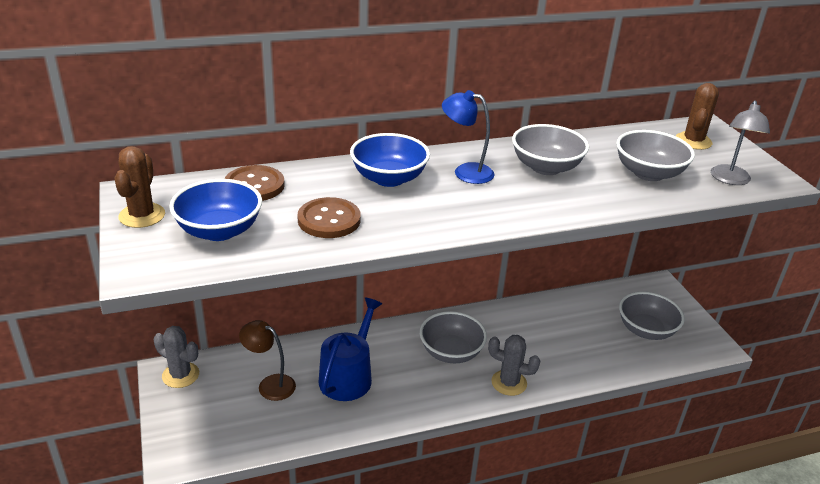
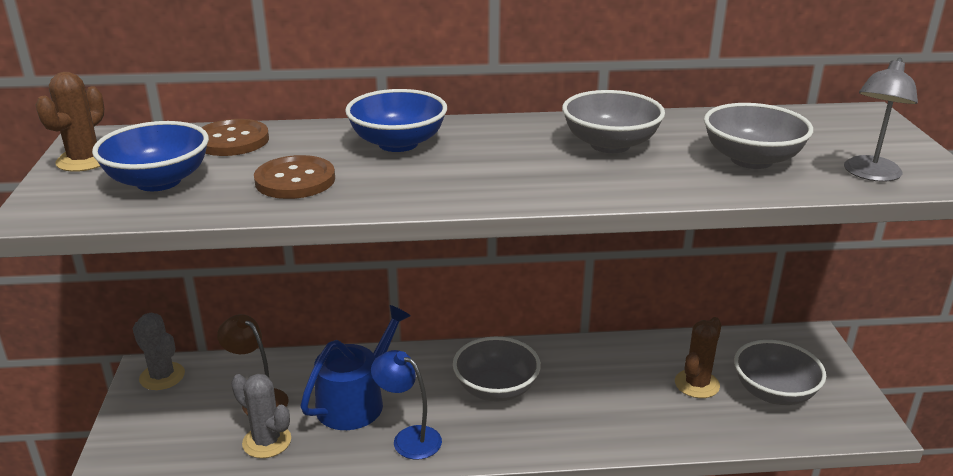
camera: 15 degrees right, 5 degrees down
(465, 172) = (500, 143): blue lamp -> blue lamp (409, 438)
(509, 383) = (558, 435): grey cactus -> grey cactus (267, 441)
(693, 141) = (837, 129): brown cactus -> brown cactus (697, 384)

